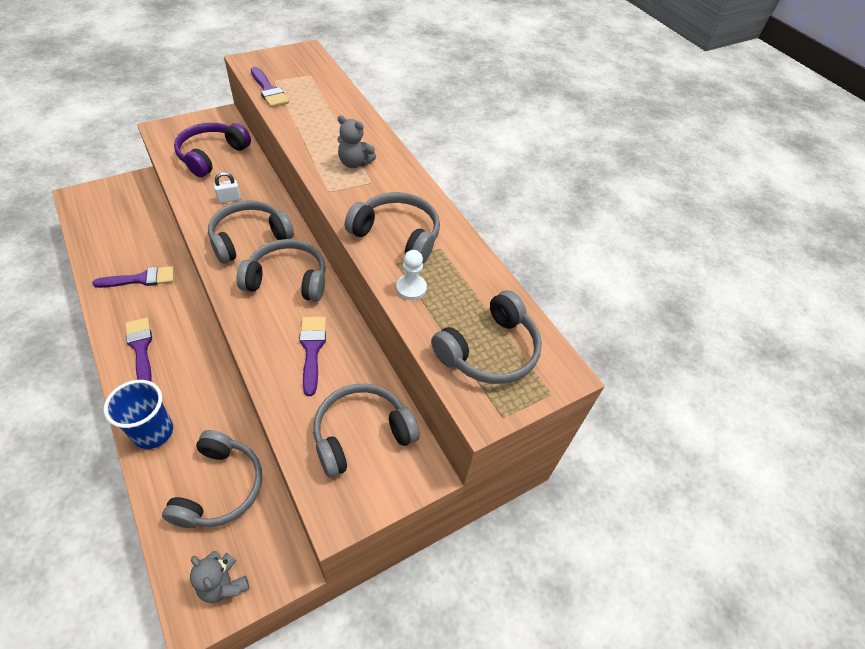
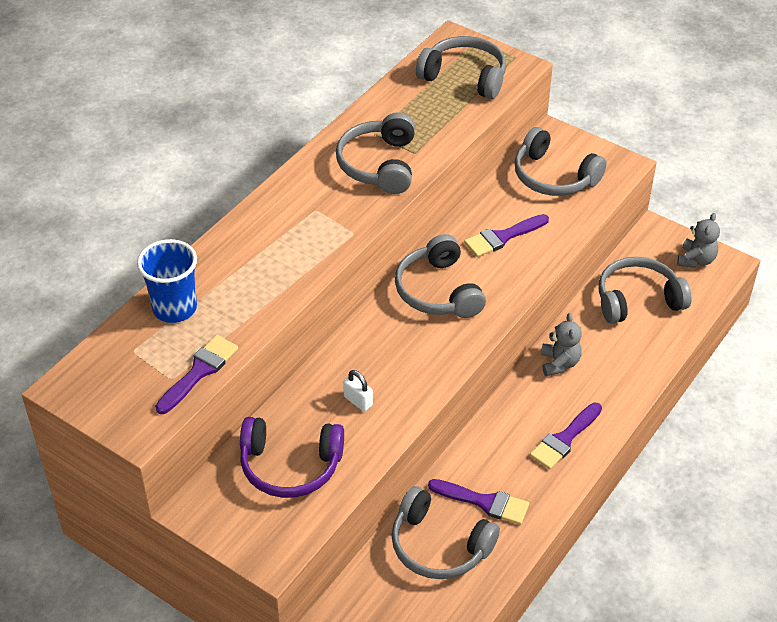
camera: 110 degrees left, 5 degrees down
(141, 279) = (484, 502): purple brush -> purple brush turned 150 degrees clockwise
(153, 432) = (632, 371): blue cup -> blue cup (175, 308)
(249, 238) = (406, 349): grey headphones -> grey headphones (439, 546)
(354, 163) = (293, 234): grey teddy bear -> grey teddy bear (559, 363)
(411, 288) = (436, 135): white pawn -> none

